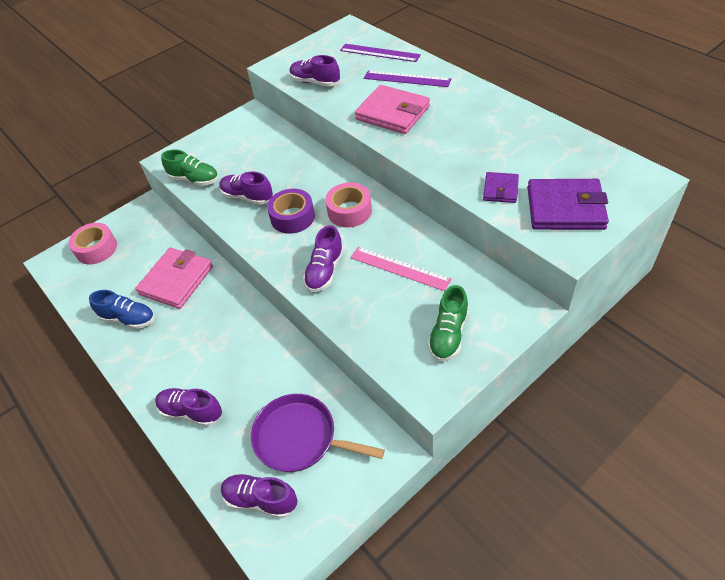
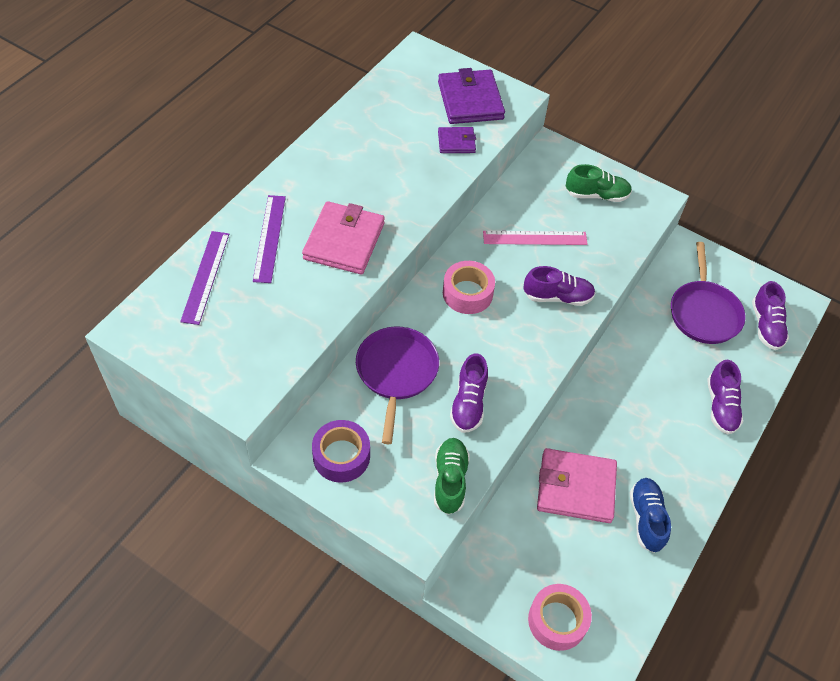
camera: 115 degrees left, 5 degrees up
(291, 163) = (396, 372): none -> purple pan
(292, 217) = (490, 345): purple tape -> purple tape (341, 456)
(315, 82) = (282, 337): purple shoe -> none
(399, 268) = (535, 238): pink ruler -> pink ruler turned 75 degrees clockwise

